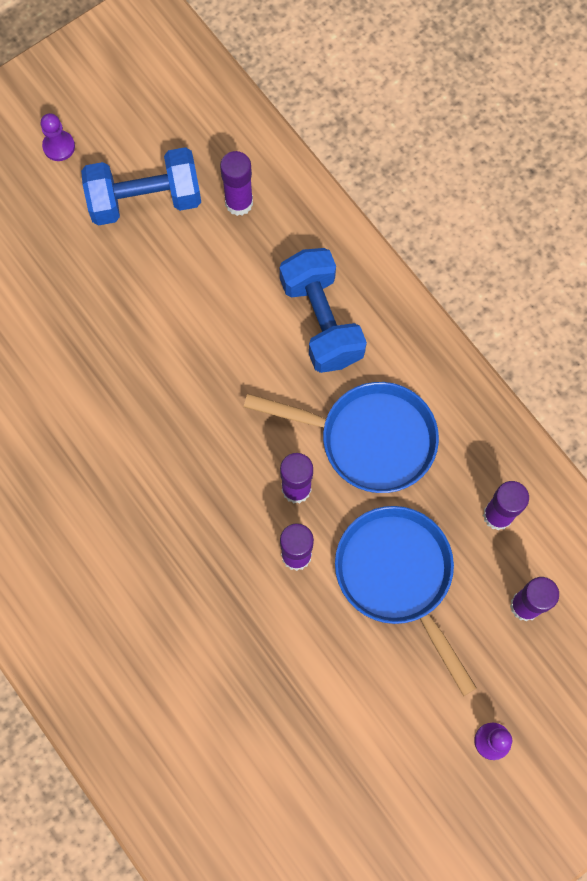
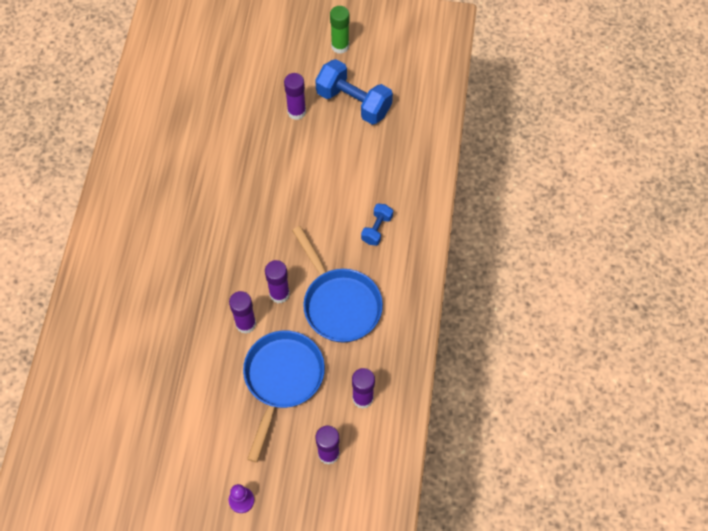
camera: 45 degrees right, 10 degrees down
(59, 146) = (340, 46): purple pawn -> green glue stick
(239, 203) = (397, 141): purple glue stick -> purple glue stick (296, 112)
(321, 321) = (376, 229): blue dumbbell -> blue dumbbell, size x0.52

